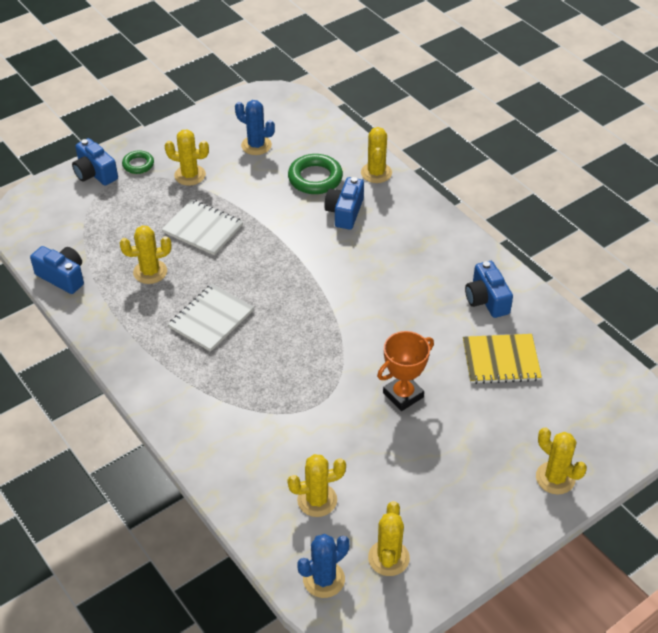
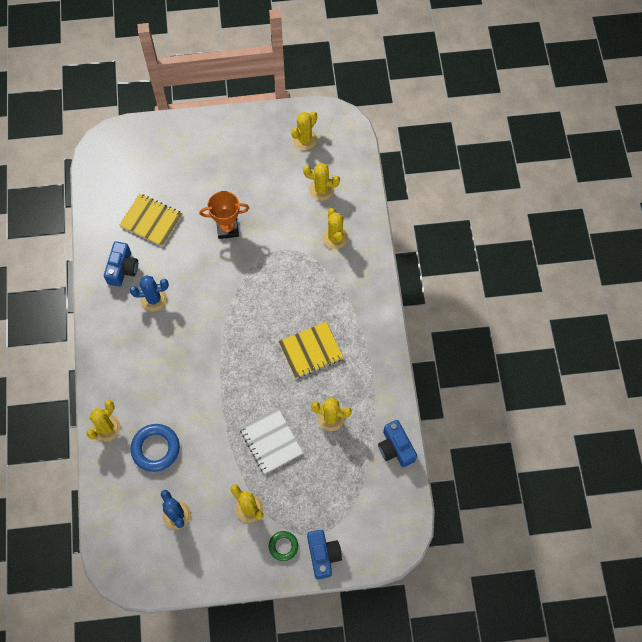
camera: 150 degrees left, 20 degrees up
(211, 319) = (311, 351): white notebook -> yellow notebook
(315, 178) = (155, 449): green ring -> blue ring
(324, 579) = (345, 146): blue cactus -> blue cactus (153, 299)
(345, 212) = (158, 400): blue camera -> none
(555, 478) = (184, 136): yellow cactus -> yellow cactus (335, 238)

